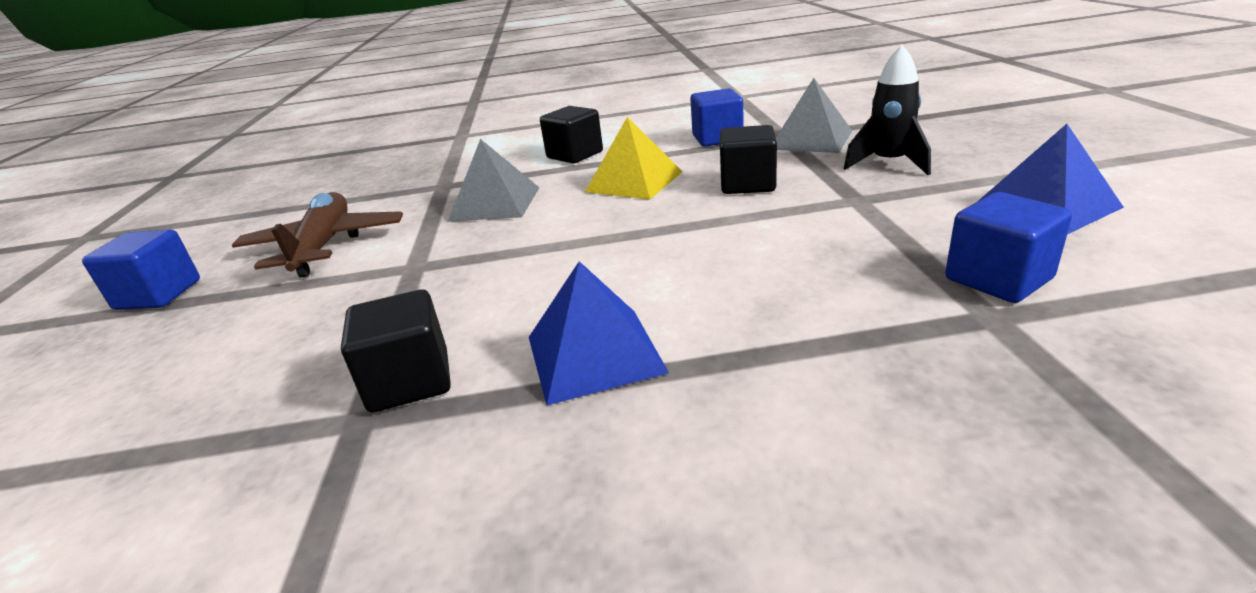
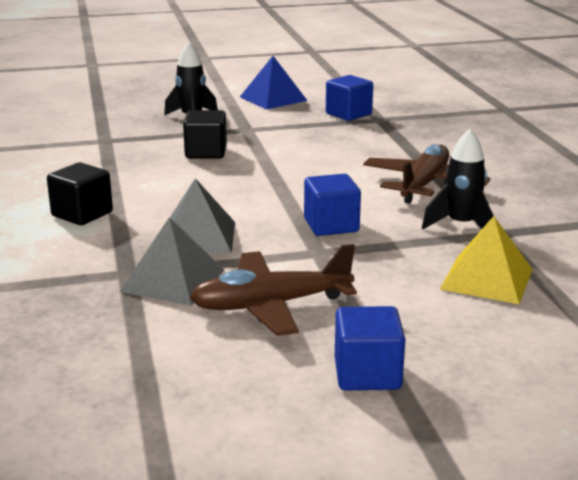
camera: 100 degrees left, 5 degrees down
(410, 381) = (461, 225): black cube -> black rocket
(594, 354) = (424, 185): blue pyramid -> brown plane
(634, 181) = (177, 186): yellow pyramid -> yellow pyramid (486, 279)
(717, 138) = (89, 160): blue cube -> blue cube (331, 225)
(811, 139) = (123, 133): grey pyramid -> grey pyramid (173, 280)

